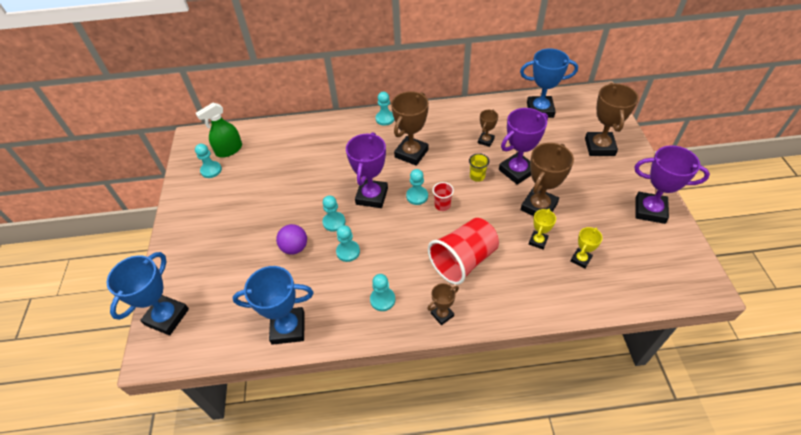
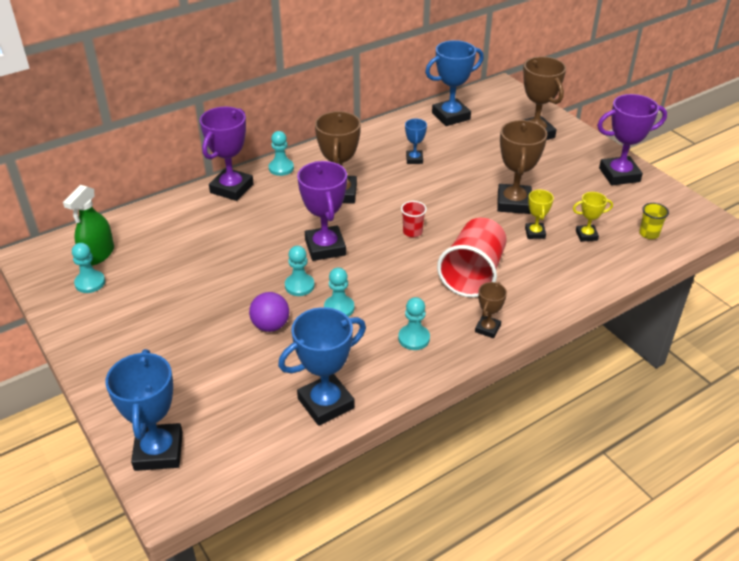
camera: 30 degrees left, 10 degrees down
(417, 196) = (377, 232): turquoise pawn -> none
(477, 176) = (430, 194): yellow cup -> yellow cup (649, 234)
(485, 141) = (414, 159): brown trophy -> blue trophy
(517, 171) = (468, 178): purple trophy -> purple trophy (232, 188)
(580, 259) = (586, 235): yellow trophy -> yellow trophy turned 75 degrees clockwise

